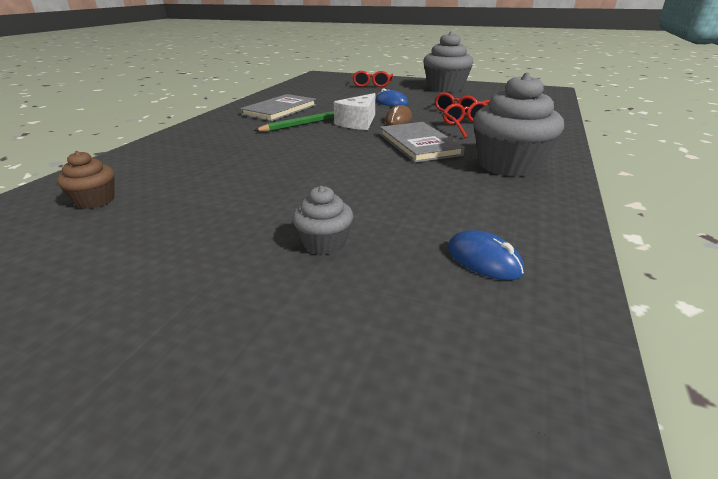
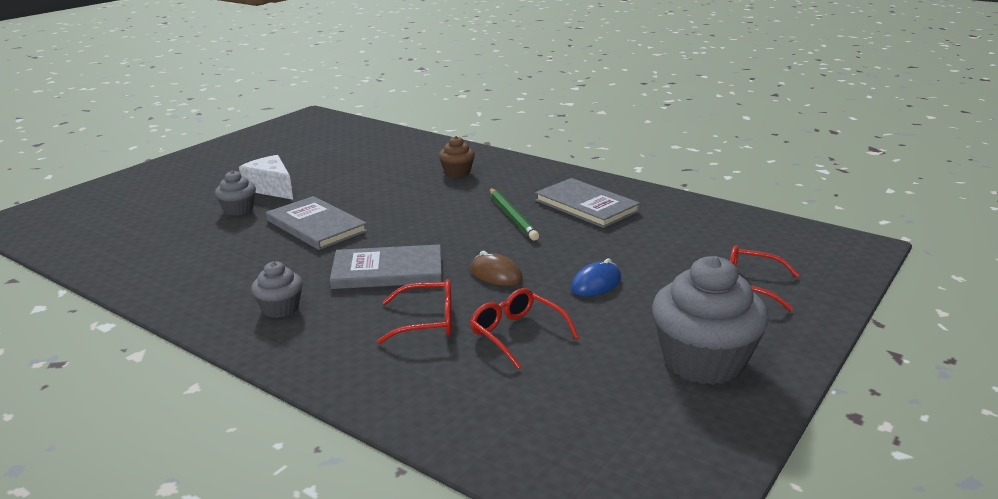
camera: 105 degrees right, 5 degrees down
(95, 201) = (373, 150): brown cupcake -> brown cupcake (457, 172)
(353, 184) = (316, 226): none -> grey book
(358, 123) = (498, 247): white cheese -> white cheese (271, 188)
(483, 260) = (158, 253): blue mouse -> none
(509, 165) = (280, 308): grey cupcake -> grey cupcake, size x0.51

